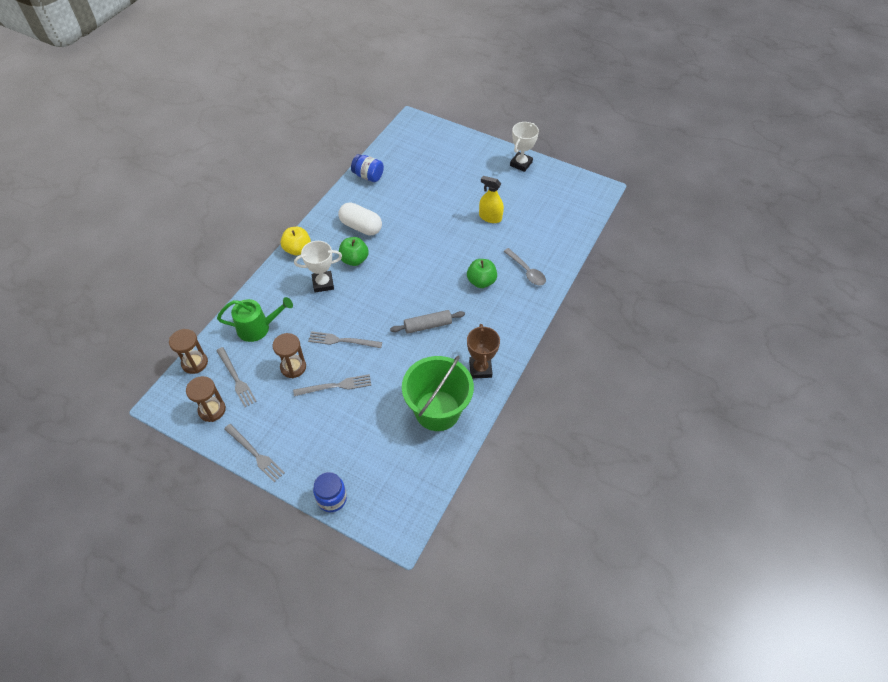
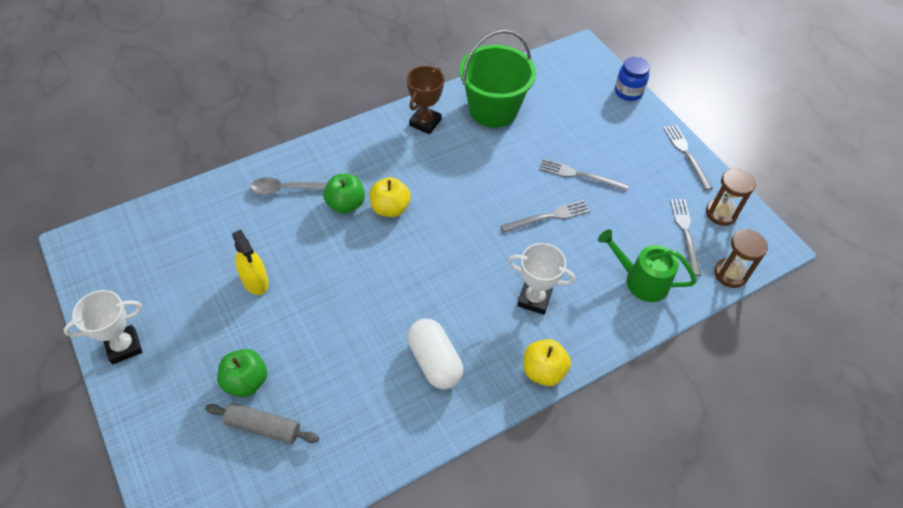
camera: 150 degrees left, 0 degrees up
(293, 367) = (616, 215): brown hourglass -> none
(342, 341) = (548, 217): grey fork -> grey fork turned 60 degrees counterclockwise
(354, 260) = (475, 312): green apple -> green apple (246, 381)
(368, 176) = (361, 458): blue jar -> none
(427, 325) = (444, 187): grey rolling pin -> grey rolling pin (263, 427)
(451, 293) = (390, 208): none -> yellow apple
(527, 271) = (285, 189): grey spoon -> grey spoon turned 90 degrees counterclockwise

